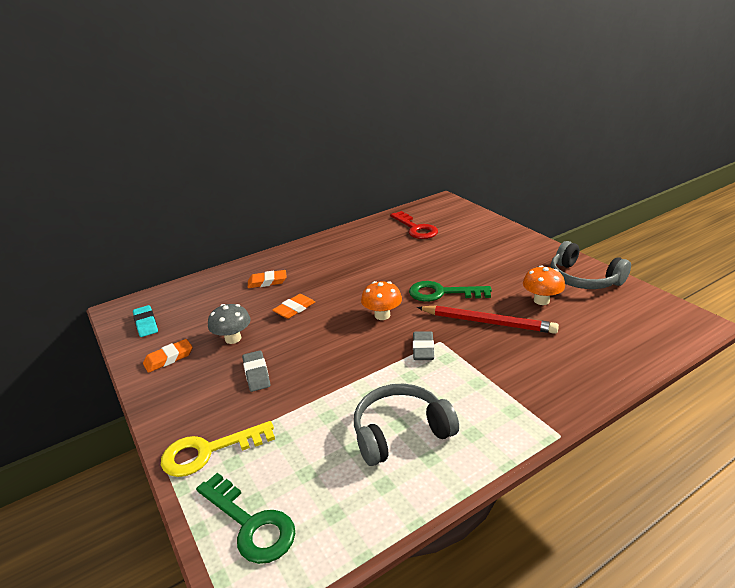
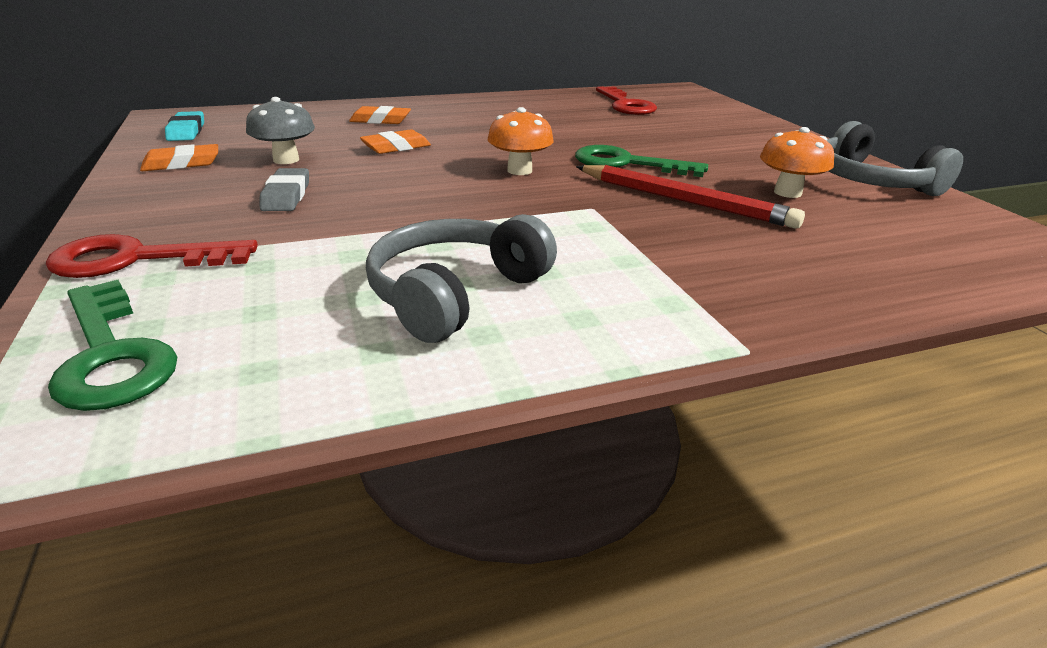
camera: 10 degrees right, 0 degrees up
(209, 451) = (137, 259): yellow key -> red key
(400, 432) = (455, 293): grey headphones -> grey headphones turned 45 degrees counterclockwise
(423, 349) = (559, 211): grey eraser -> none

